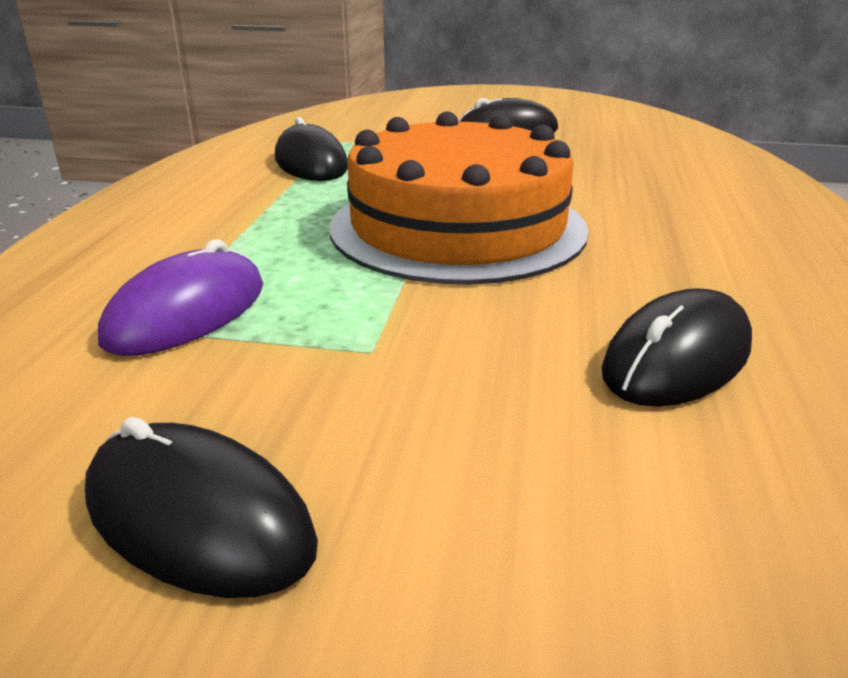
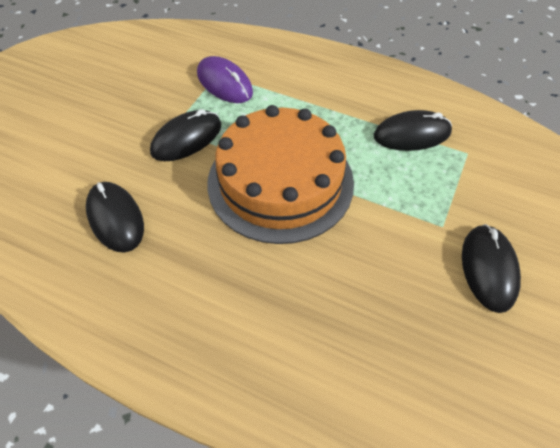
camera: 105 degrees right, 25 degrees up
(198, 518) = (109, 86): black mouse -> black mouse (186, 139)

